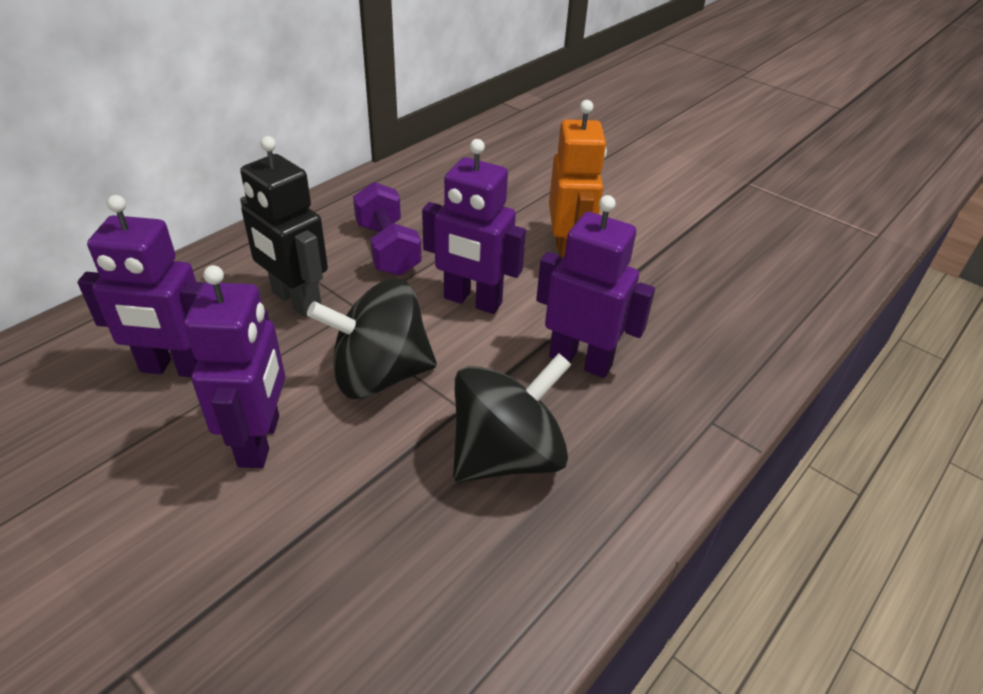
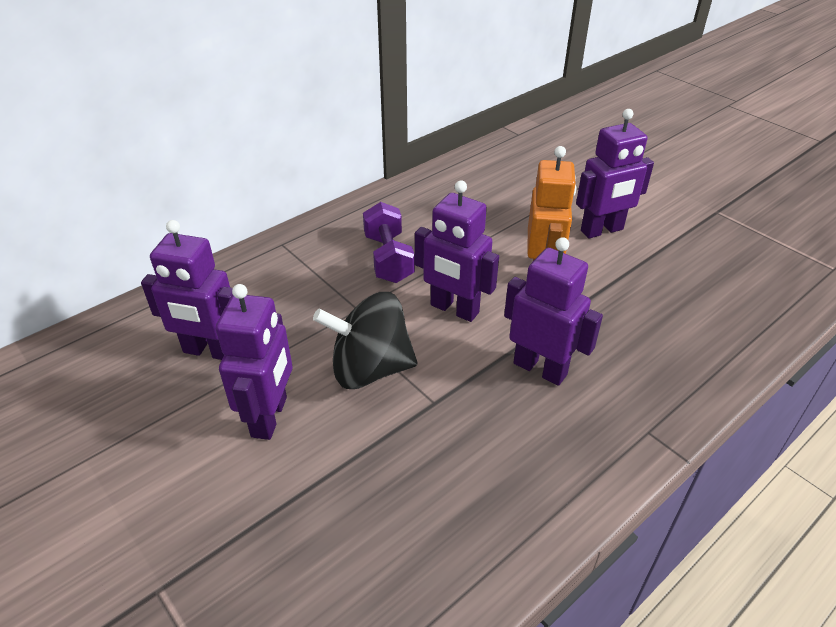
camera: 10 degrees right, 0 degrees up
(296, 301) = (309, 300): black robot -> none
(507, 455) = (467, 446): black spinning top -> none
(628, 207) = (602, 230): none -> purple robot

